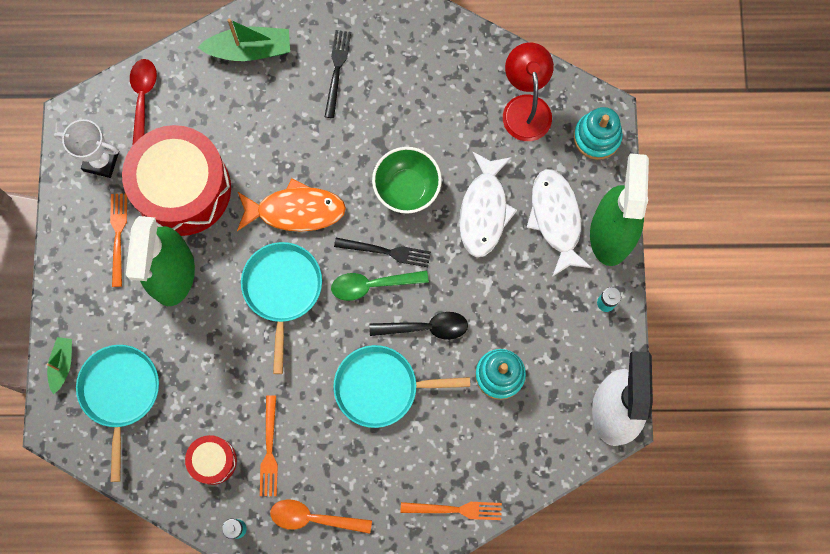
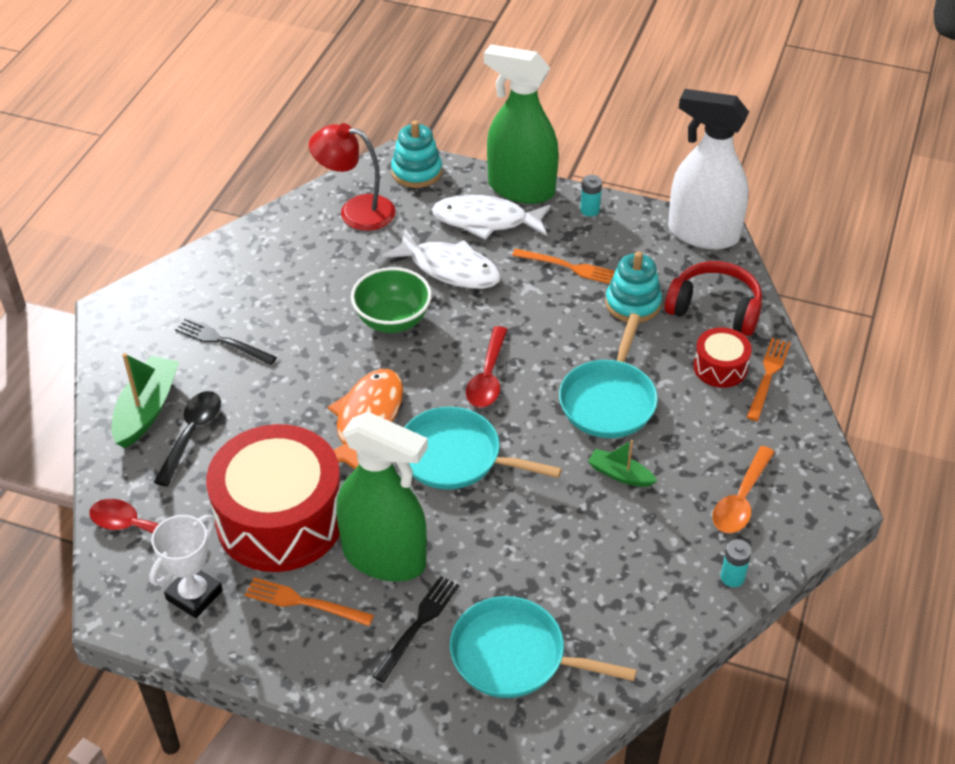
camera: 70 degrees left, 30 degrees down
(62, 364) = (448, 713): green boat -> green boat (620, 474)
(213, 461) = (639, 579): red drum -> red drum (720, 367)
(269, 450) = (645, 520): orange fork -> orange fork (568, 267)
(372, 285) = (488, 377): green spoon -> red spoon
(386, 252) = (455, 356): black fork -> black fork (418, 625)
(426, 327) = (556, 346): black spoon -> black spoon (192, 434)
(520, 446) = (715, 309): none -> red headphones

